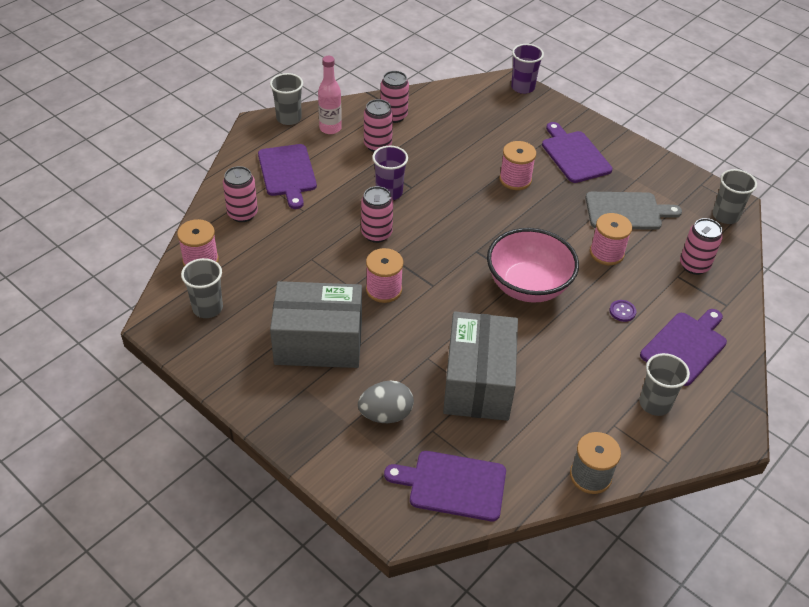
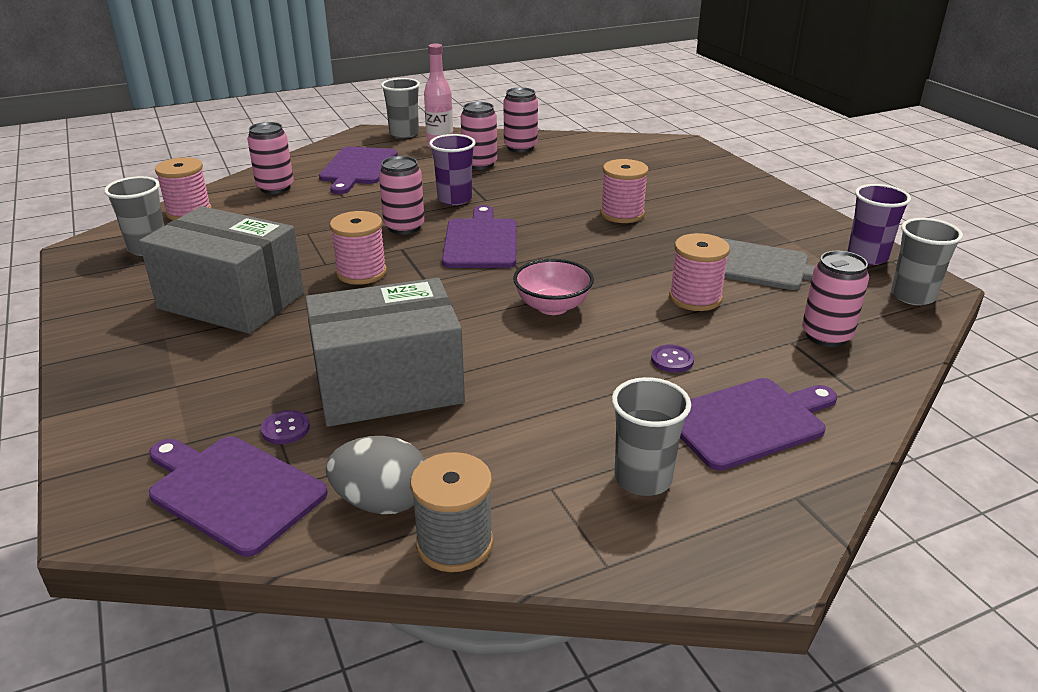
camera: 25 degrees right, 15 degrees down
(385, 414) = (231, 387): grey egg -> grey egg (382, 502)
(445, 434) = (285, 429): none -> purple button
(478, 382) = (388, 385): grey box -> grey box turned 45 degrees clockwise
(522, 87) = (696, 149): purple cup -> purple cup (867, 257)
(528, 286) = (552, 307): pink bowl -> pink bowl, size x0.59
(574, 155) = (720, 207): purple cutting board -> purple cutting board (481, 241)

